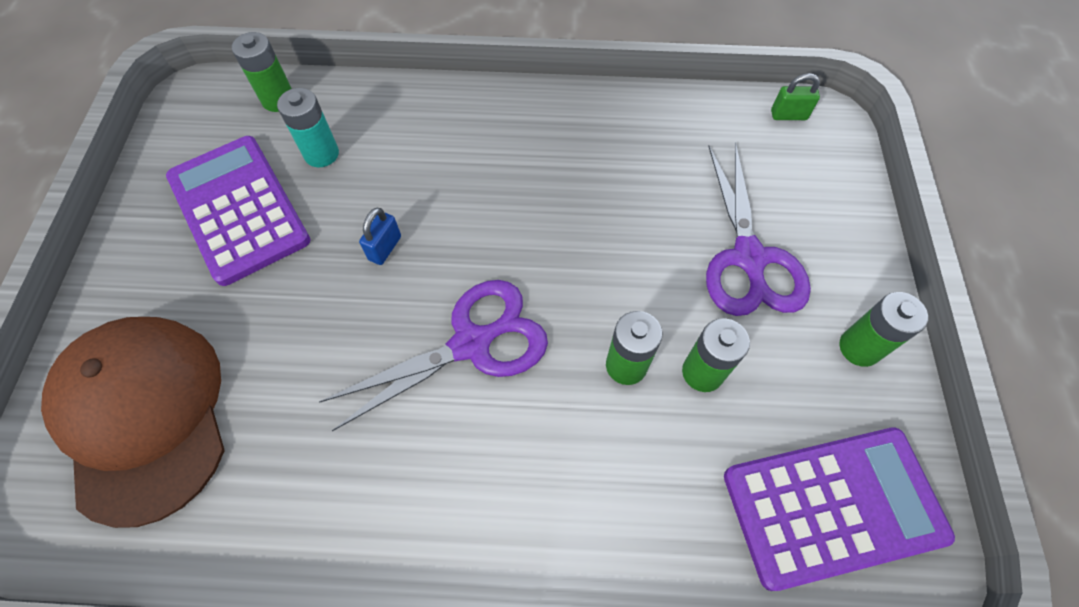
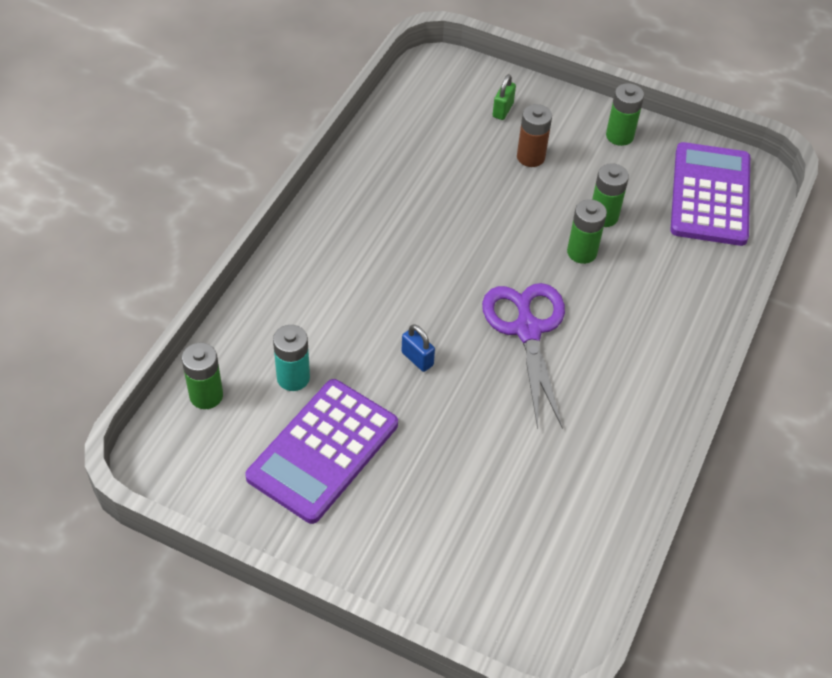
camera: 70 degrees left, 10 degrees down
(144, 416) = (498, 549): brown cap -> none
(239, 209) = (323, 450): purple calculator -> purple calculator turned 45 degrees counterclockwise
(749, 258) = (530, 157): purple scissors -> brown battery
(788, 115) = (421, 82): green padlock -> green padlock (502, 110)

